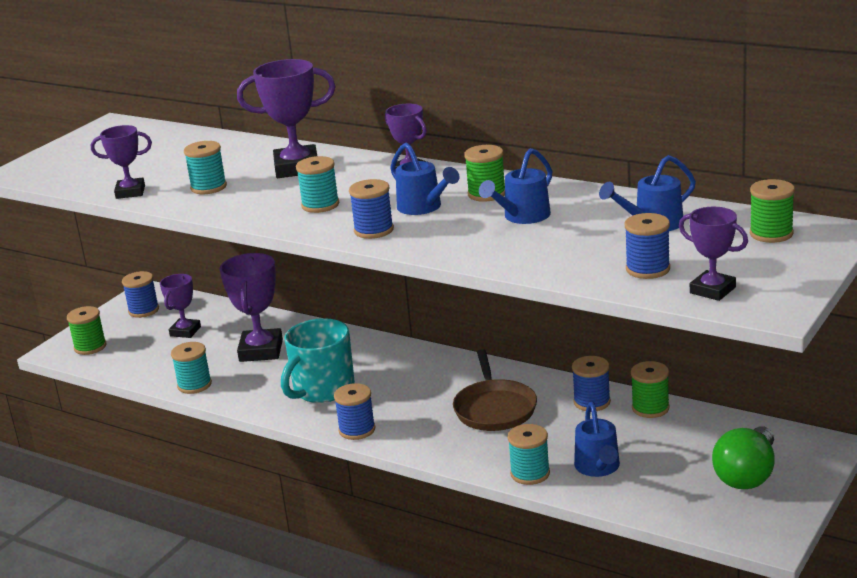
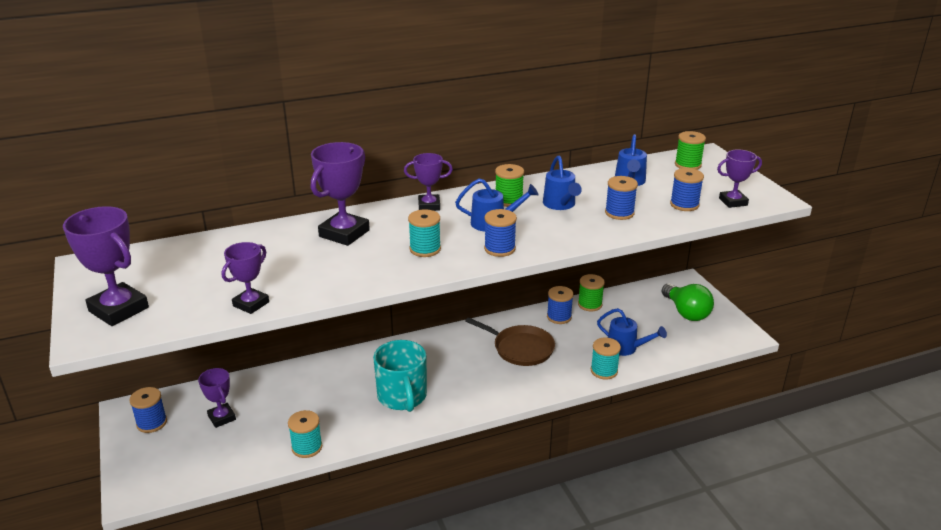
camera: 55 degrees left, 5 degrees up
(90, 347) = (158, 474): green spool -> none
(208, 187) = (310, 273): turquoise spool -> none
(261, 351) = (309, 398): purple trophy -> purple trophy (119, 309)
(357, 430) = (472, 406): blue spool -> blue spool (619, 213)

